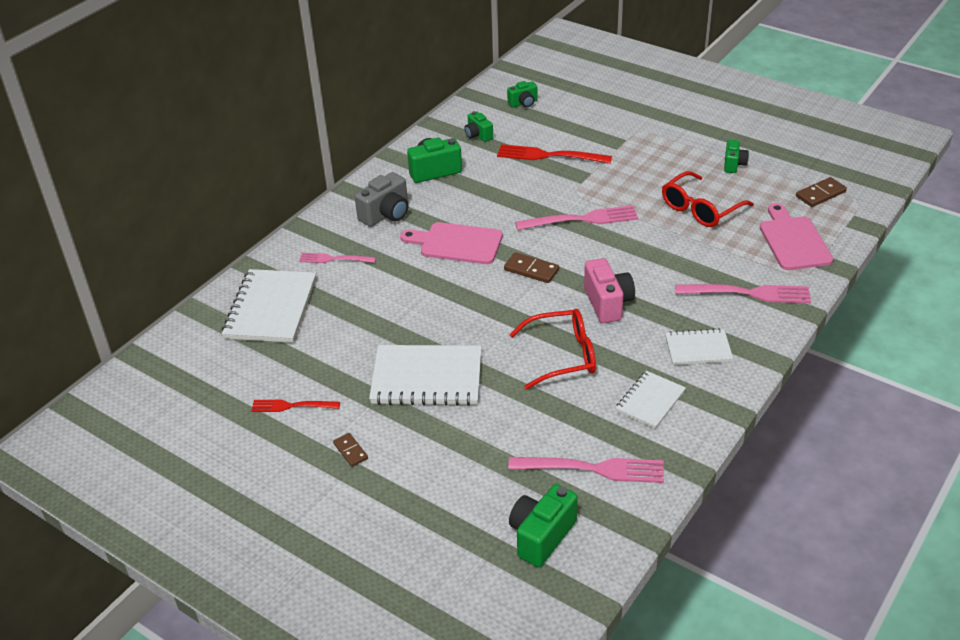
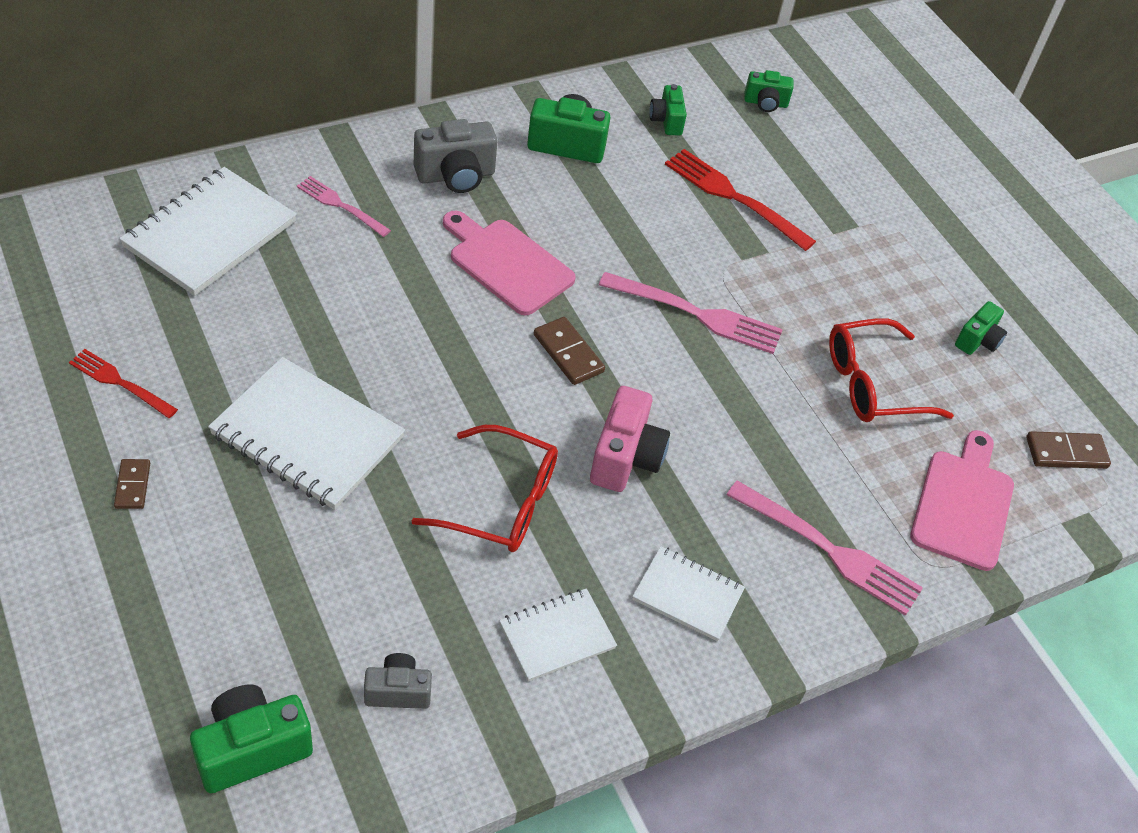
camera: 20 degrees right, 10 degrees up
(593, 469) = (398, 691): pink fork -> grey camera

